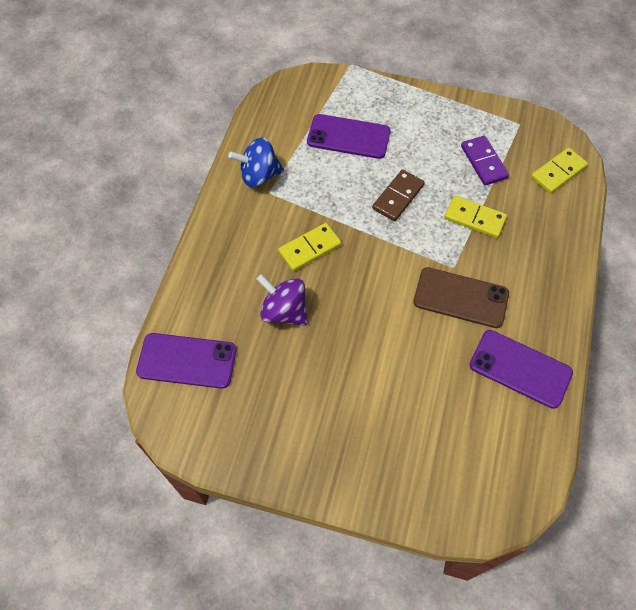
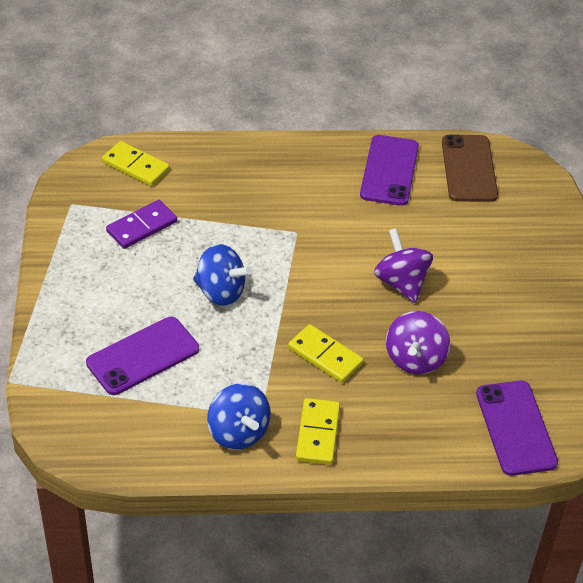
camera: 110 degrees left, 15 degrees down
(348, 137) = (143, 356): purple phone -> purple phone turned 60 degrees clockwise
(371, 329) = (401, 283): none -> purple spinning top
(398, 197) = (220, 292): brown domino -> blue spinning top
(460, 298) = (331, 221): brown phone -> brown phone (469, 169)
(474, 218) = (226, 224): yellow domino -> yellow domino (318, 433)

